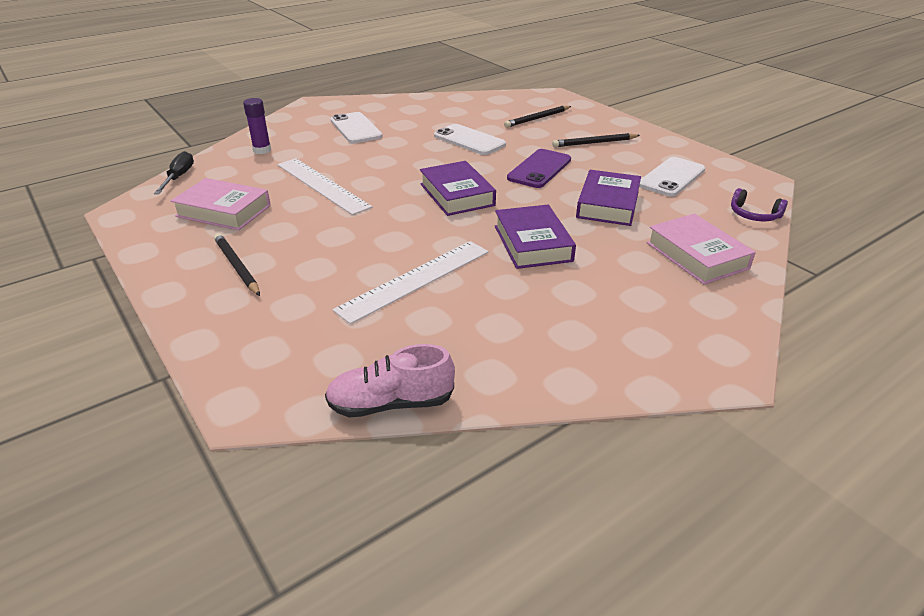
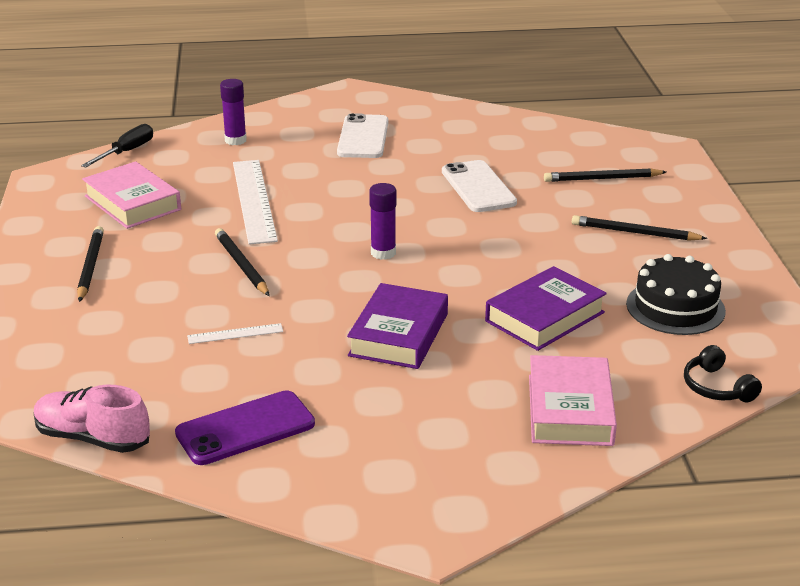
camera: 30 degrees right, 5 degrees down
(363, 230) = (242, 265): none -> black pencil
(415, 280) = (235, 334): white ruler -> white ruler, size x0.46
(457, 195) = (383, 253): purple book -> purple glue stick
(539, 169) = (518, 248): purple phone -> purple phone (245, 429)
(671, 177) = (675, 307): white phone -> black cake
(754, 215) = (716, 387): purple headphones -> black headphones

